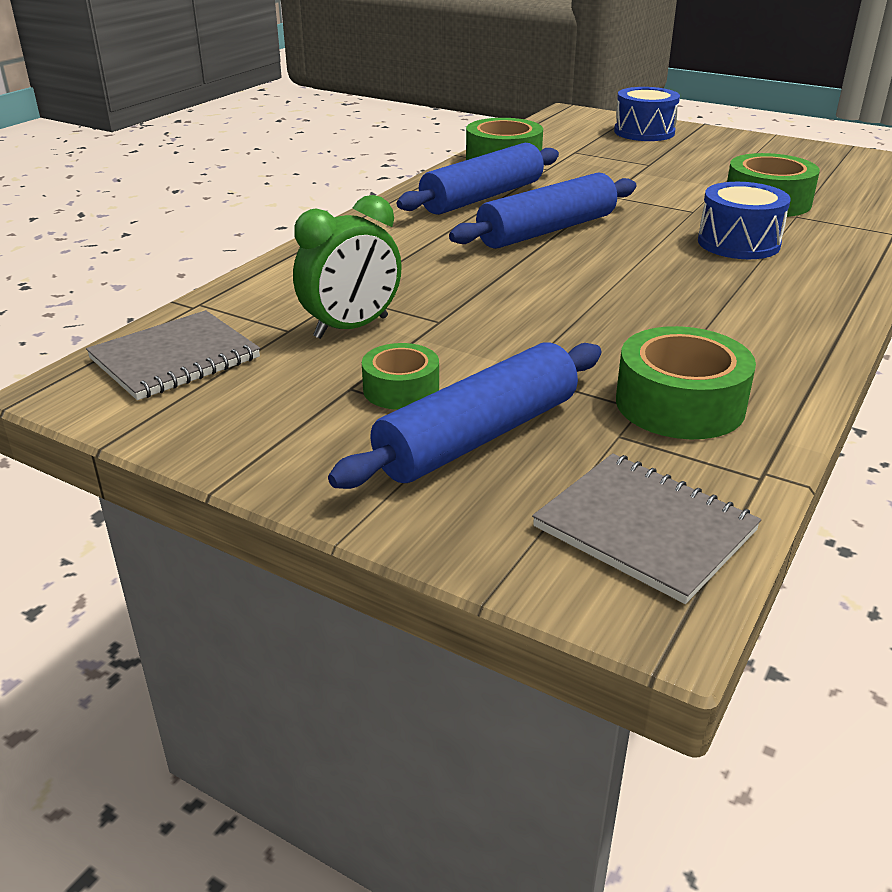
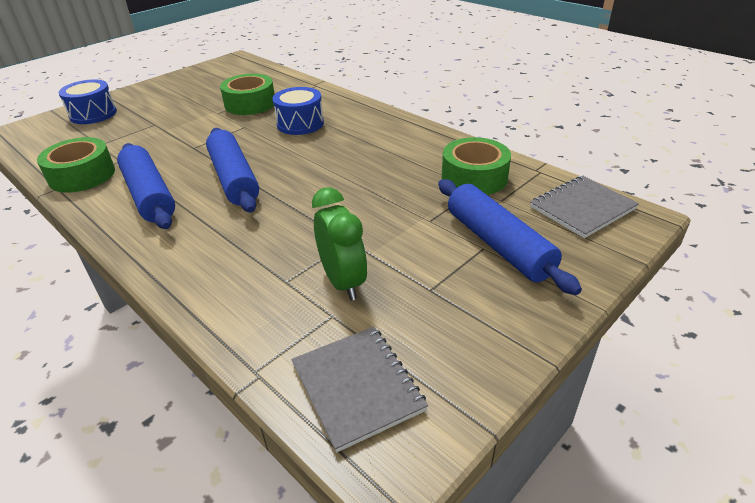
camera: 75 degrees left, 5 degrees up
(401, 389) = (438, 267): green tape -> none

